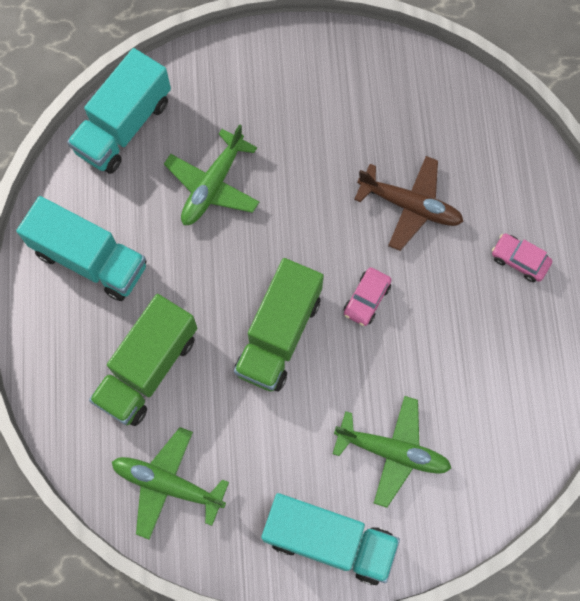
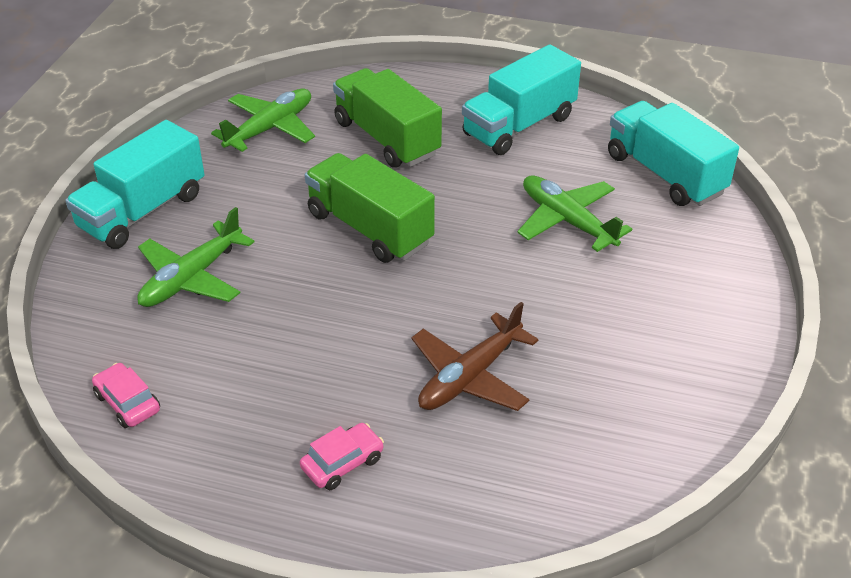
camera: 110 degrees right, 30 degrees down
(366, 299) = (371, 304): pink car -> pink car (127, 403)

